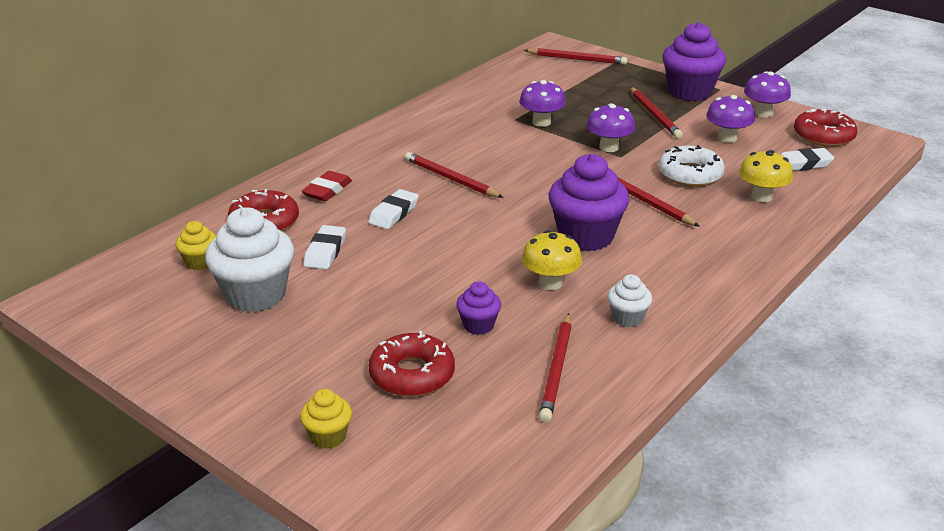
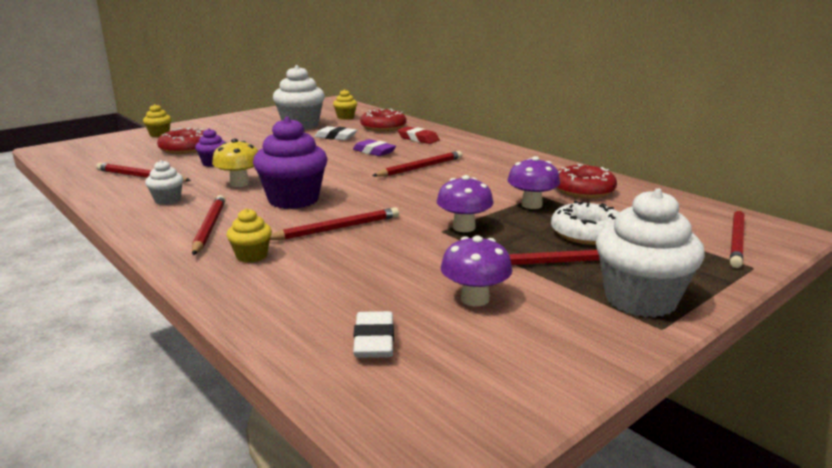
camera: 100 degrees right, 10 degrees down
(394, 213) = (374, 152): white eraser -> purple eraser
(682, 268) = (209, 227): none -> red pencil
(689, 92) = (640, 299): purple cupcake -> white cupcake
(690, 174) = (382, 258): white donut -> white donut (587, 233)
(725, 230) = (251, 256): none -> yellow cupcake
(761, 197) = (305, 290): yellow mushroom -> none
(763, 113) = (563, 348): purple mushroom -> none
(823, 136) = (466, 388): red donut -> red donut (583, 190)

